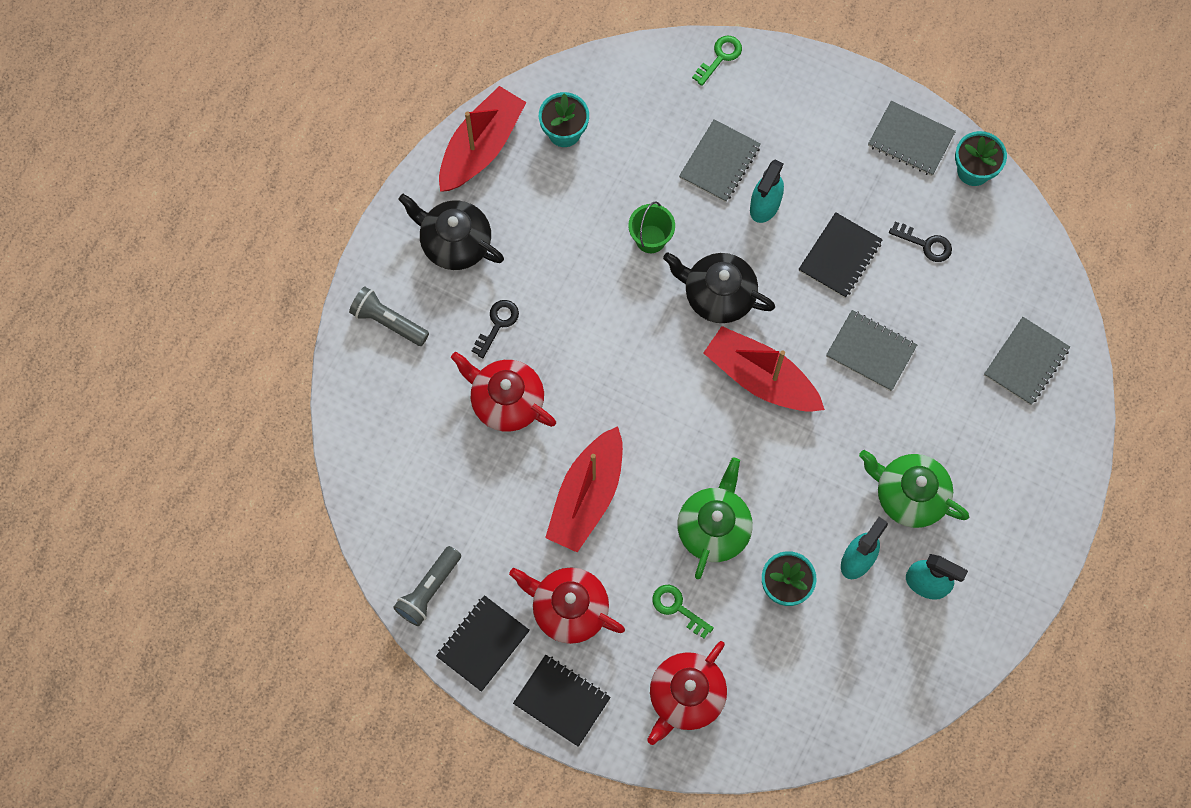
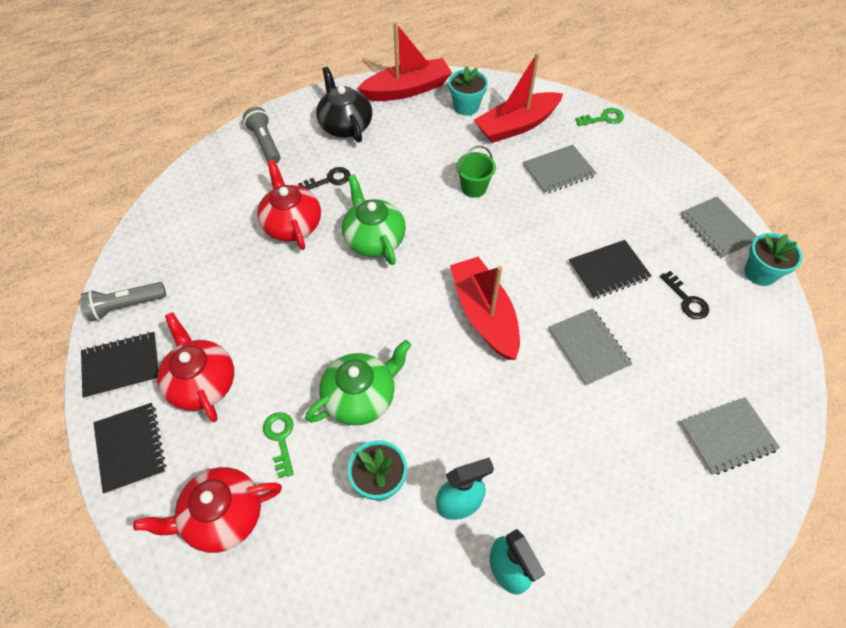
camera: 35 degrees right, 15 degrees down
(587, 496) = (288, 315): red boat -> red boat (516, 125)
(718, 295) = (494, 244): black teapot -> none
(765, 205) = (572, 211): turquoise spray bottle -> none
(909, 495) = (545, 479): green teapot -> green teapot (374, 239)

